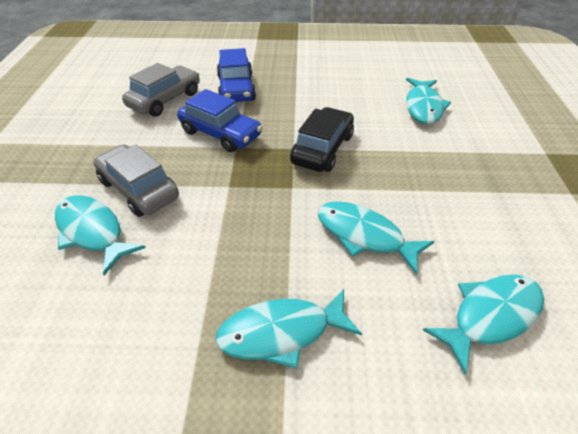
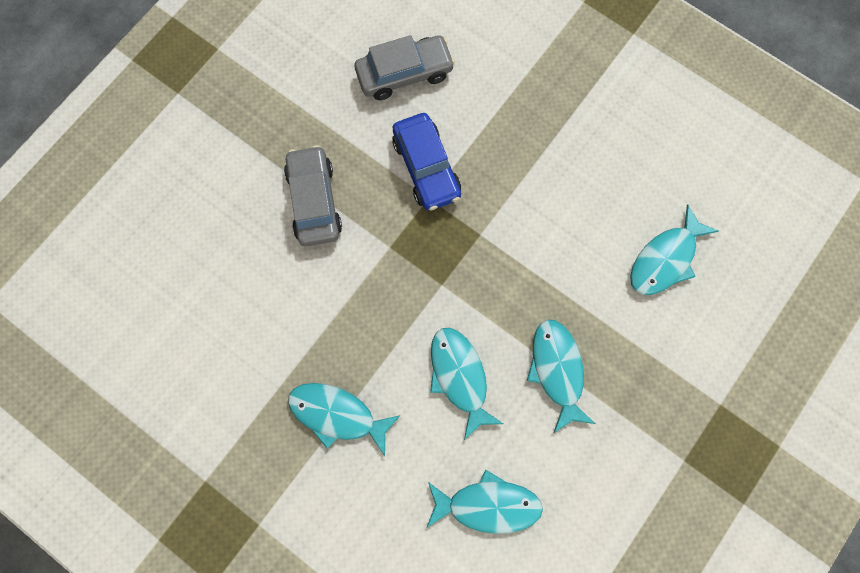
camera: 35 degrees right, 30 degrees up
(93, 232) = (257, 230): turquoise fish -> turquoise fish (557, 370)
(236, 88) = (489, 98): blue car -> none
(322, 149) = (506, 253): black car -> none

